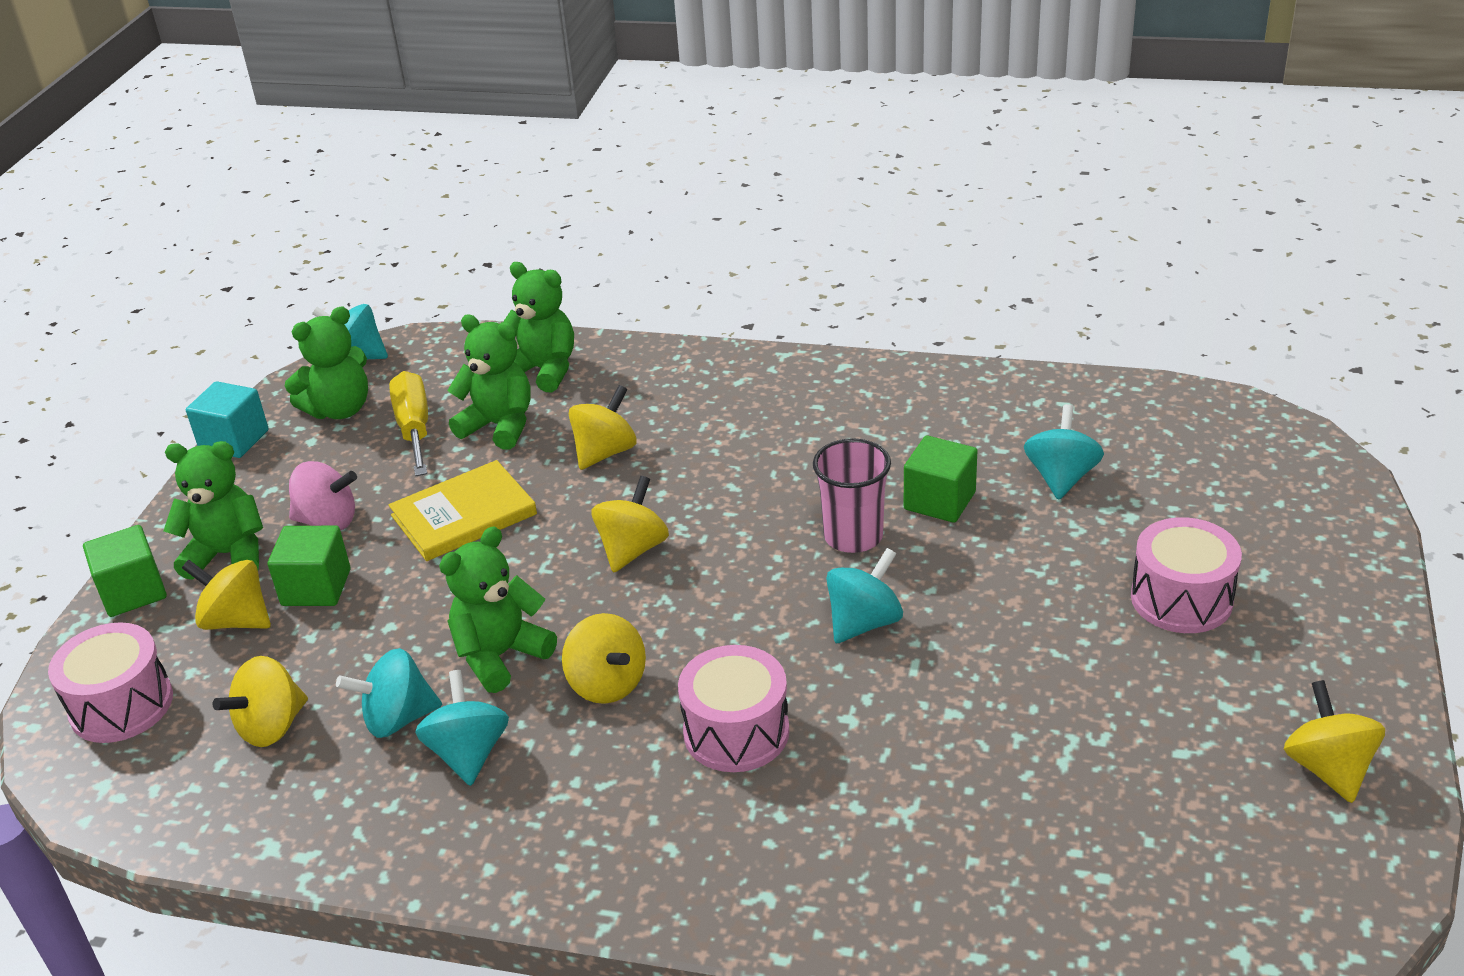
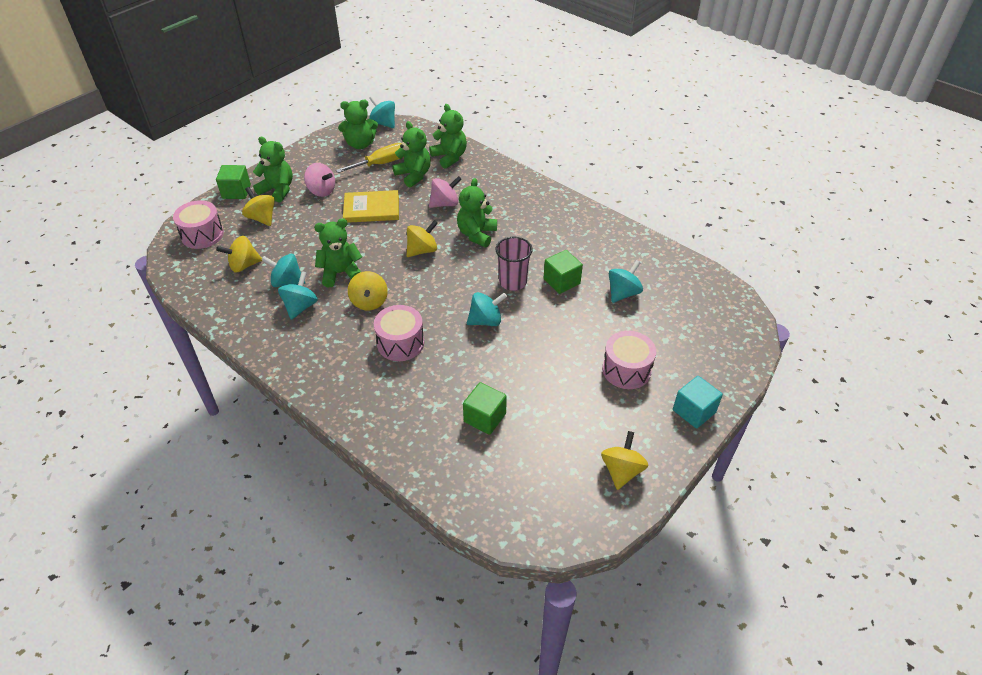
camera: 25 degrees right, 10 degrees up
(234, 440) = (313, 142): turquoise cube -> turquoise cube (694, 411)
(316, 587) = (298, 216): green cube -> green cube (484, 417)
(414, 428) = (381, 163): yellow screwdriver -> yellow screwdriver turned 45 degrees clockwise
(605, 452) = (445, 204): yellow spinning top -> pink spinning top
(713, 482) = (476, 234): none -> green teddy bear

